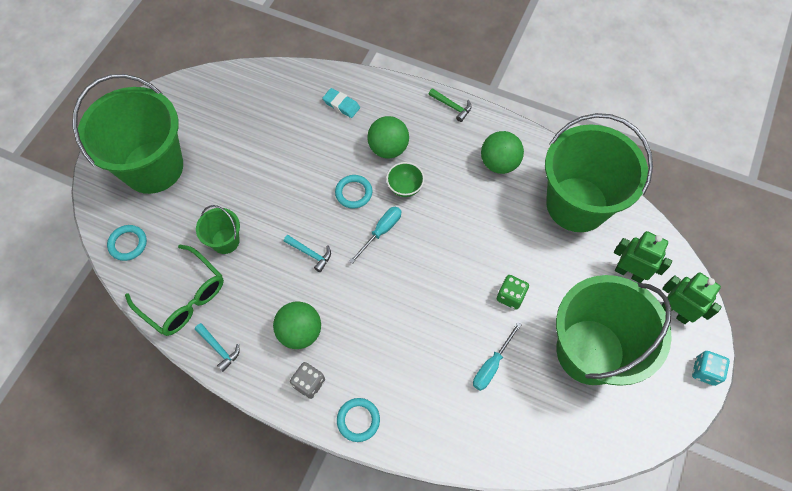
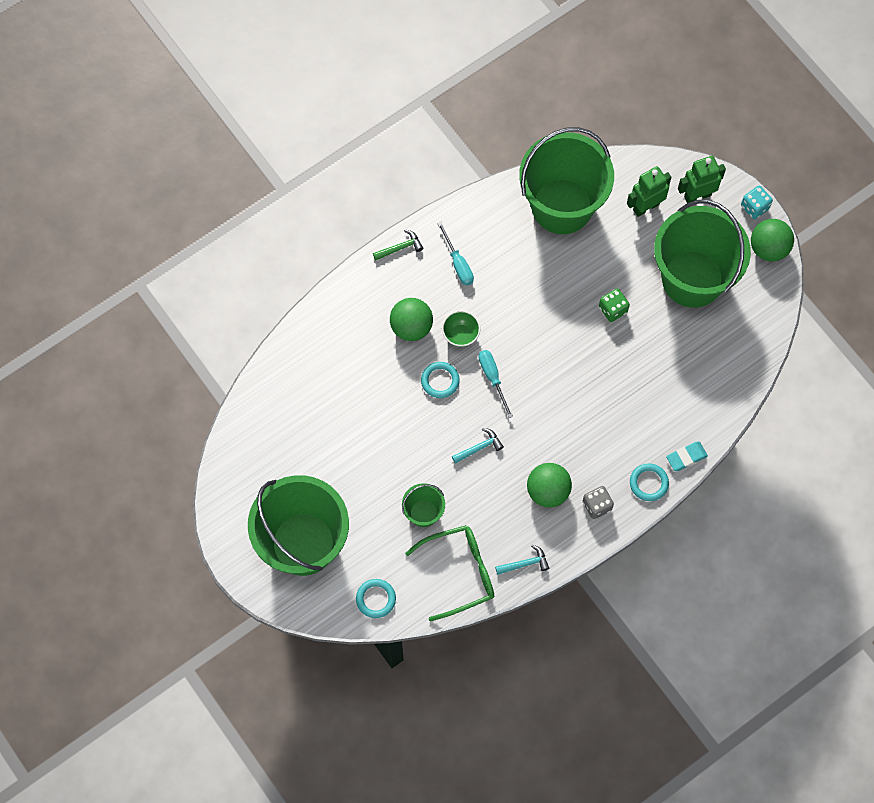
camera: 60 degrees left, 5 degrees up
(341, 105) = (337, 342): turquoise eraser -> turquoise eraser (686, 457)
(491, 365) = (661, 358): turquoise screwdriver -> turquoise screwdriver (458, 263)
(499, 163) = (484, 243): green ball -> green ball (768, 248)

